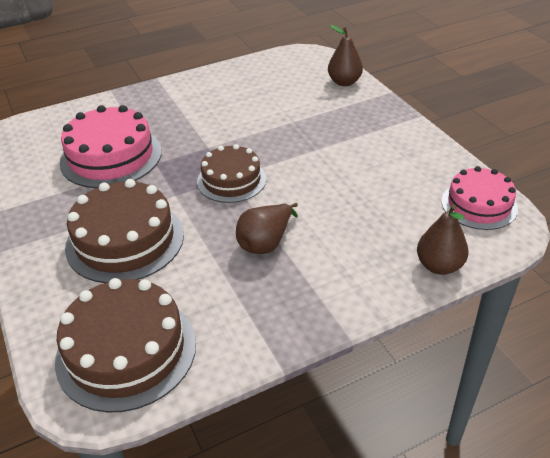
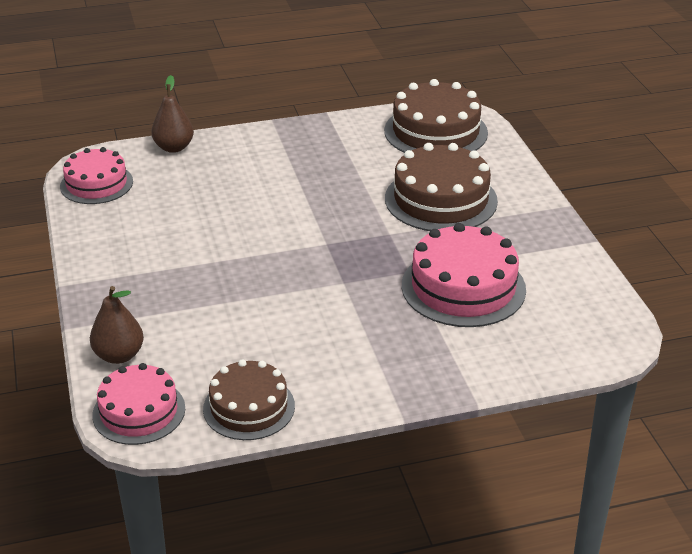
camera: 170 degrees left, 5 degrees down
(231, 180) = (326, 239): brown cake -> brown cake (249, 407)
(266, 242) = (310, 181): brown pear -> none
(312, 60) = (139, 411): none -> pink cake

